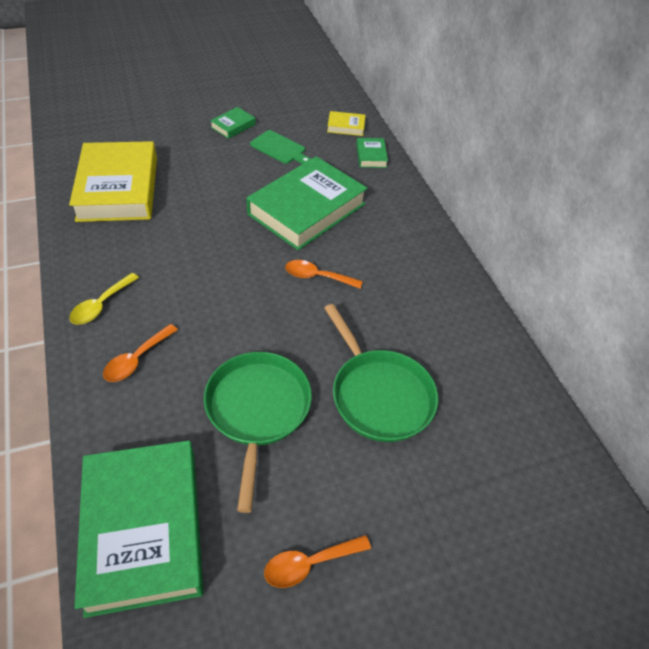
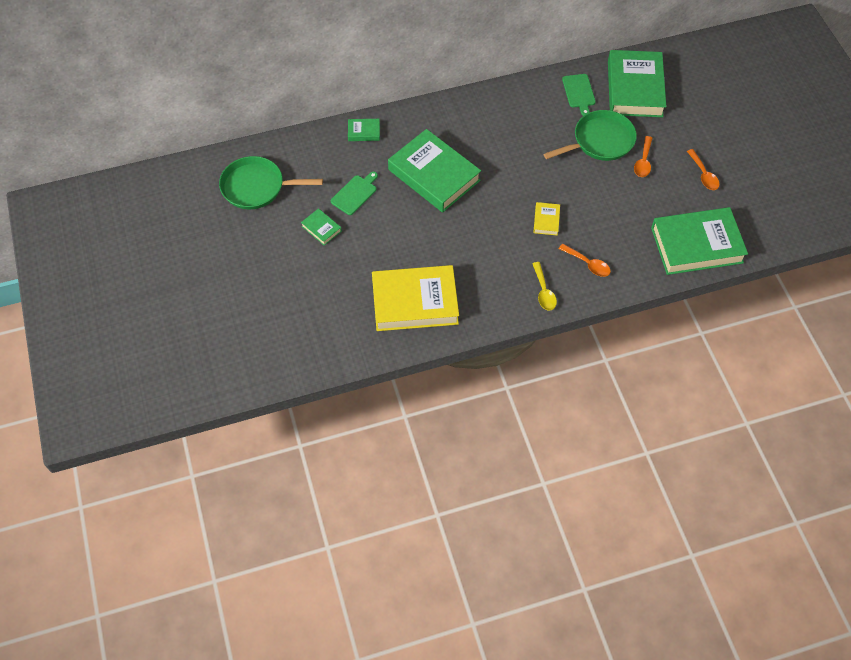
camera: 85 degrees left, 10 degrees up
(101, 305) = (543, 291): yellow spoon -> yellow spoon turned 45 degrees clockwise
(257, 410) = (617, 199): green pan -> green pan (256, 187)
(317, 277) = (506, 169): orange spoon -> orange spoon (643, 161)
(346, 126) = (321, 147): yellow book -> yellow book (546, 220)
(479, 373) = (579, 92): none -> green cutting board
(508, 459) = (634, 88): none -> green book

